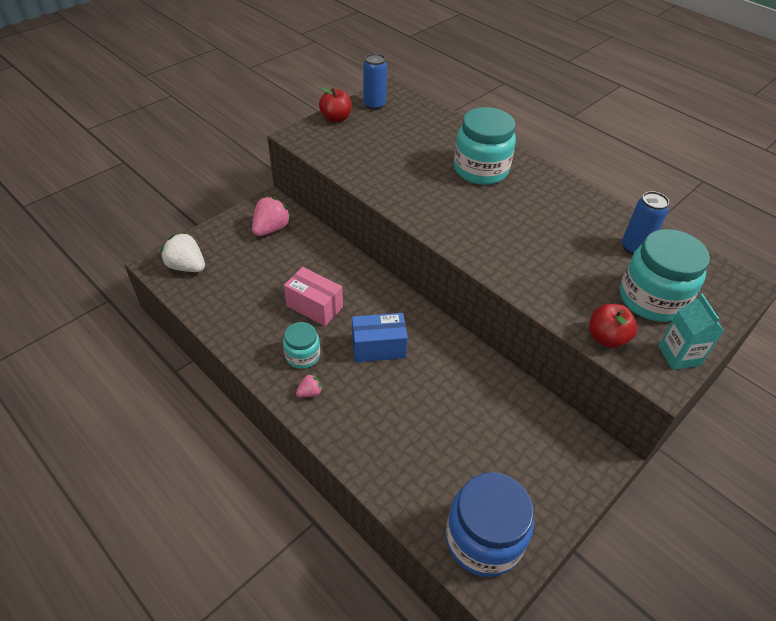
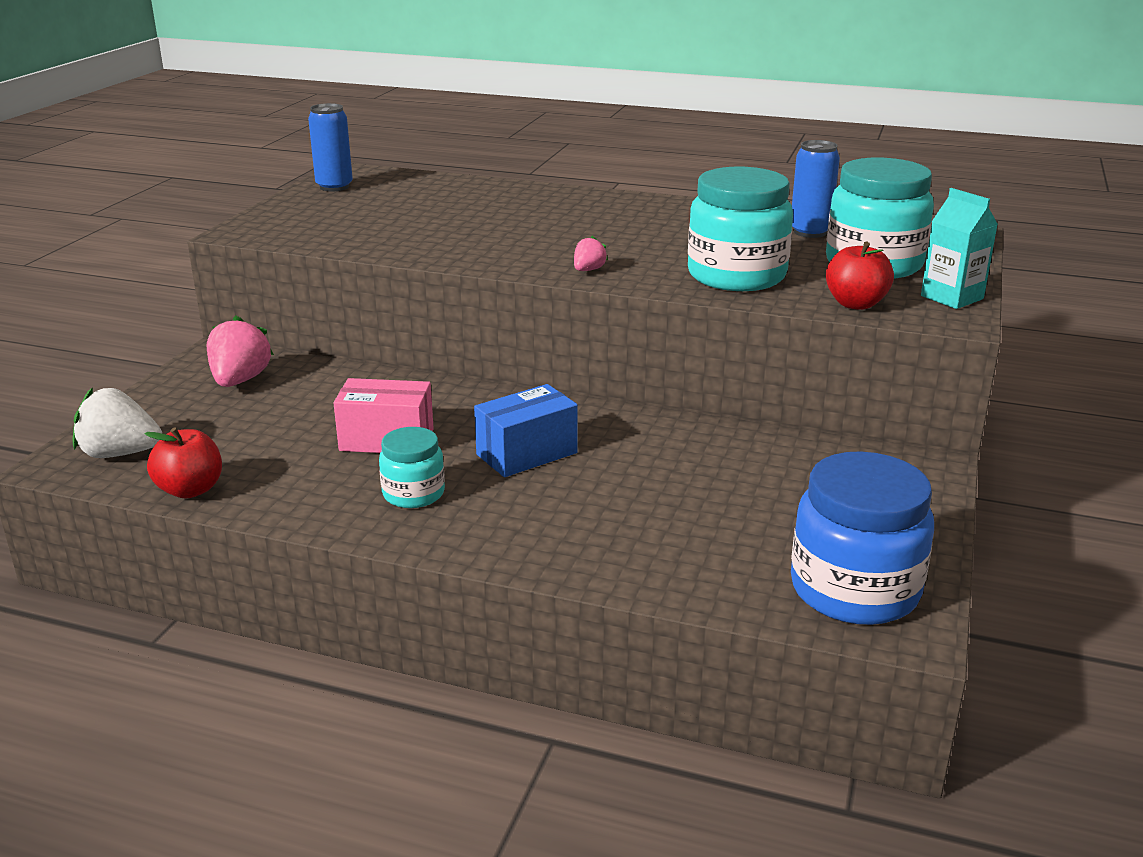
camera: 25 degrees left, 20 degrees down
(310, 392) = (461, 527): pink strawberry -> pink strawberry (588, 270)
(336, 118) = (286, 207): red apple -> red apple (190, 490)
(481, 170) = (548, 211): turquoise jar -> turquoise jar (736, 276)

